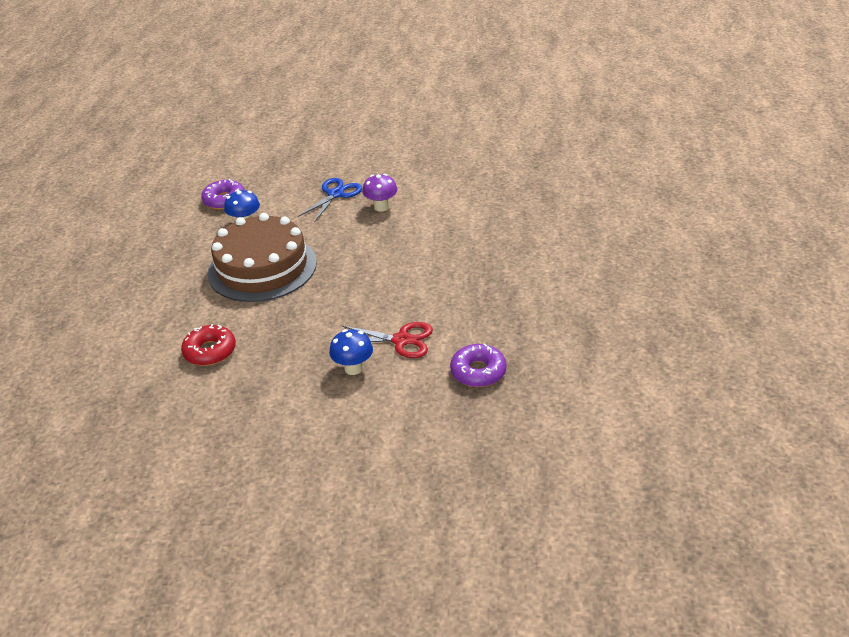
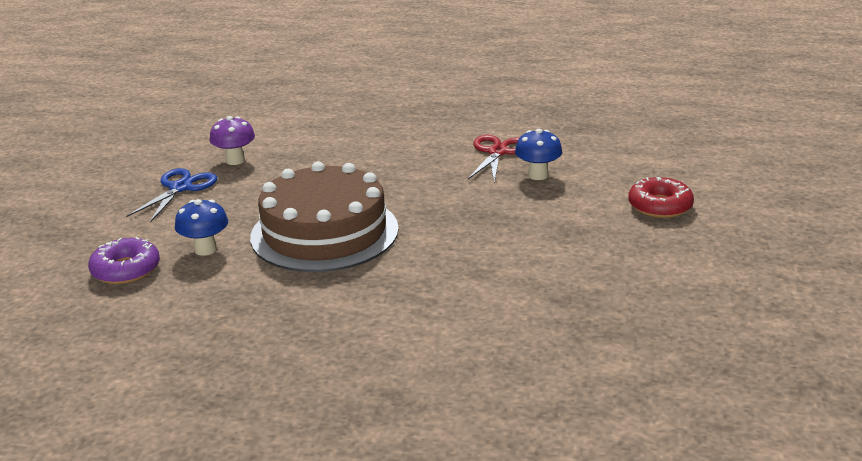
camera: 85 degrees left, 10 degrees down
(210, 351) = (490, 259): red donut -> red donut (660, 206)
(336, 194) = (181, 188): blue scissors -> blue scissors turned 75 degrees clockwise
(478, 372) = (552, 121): purple donut -> none

